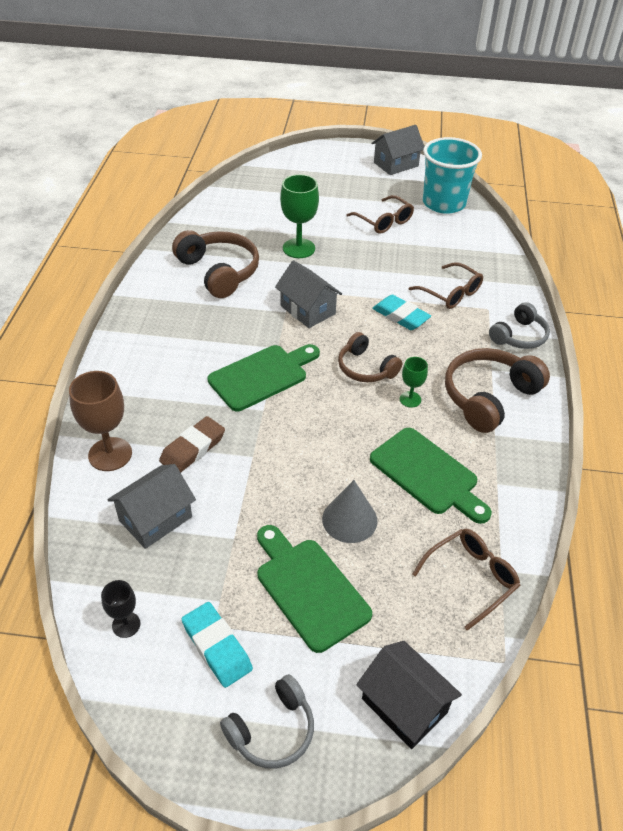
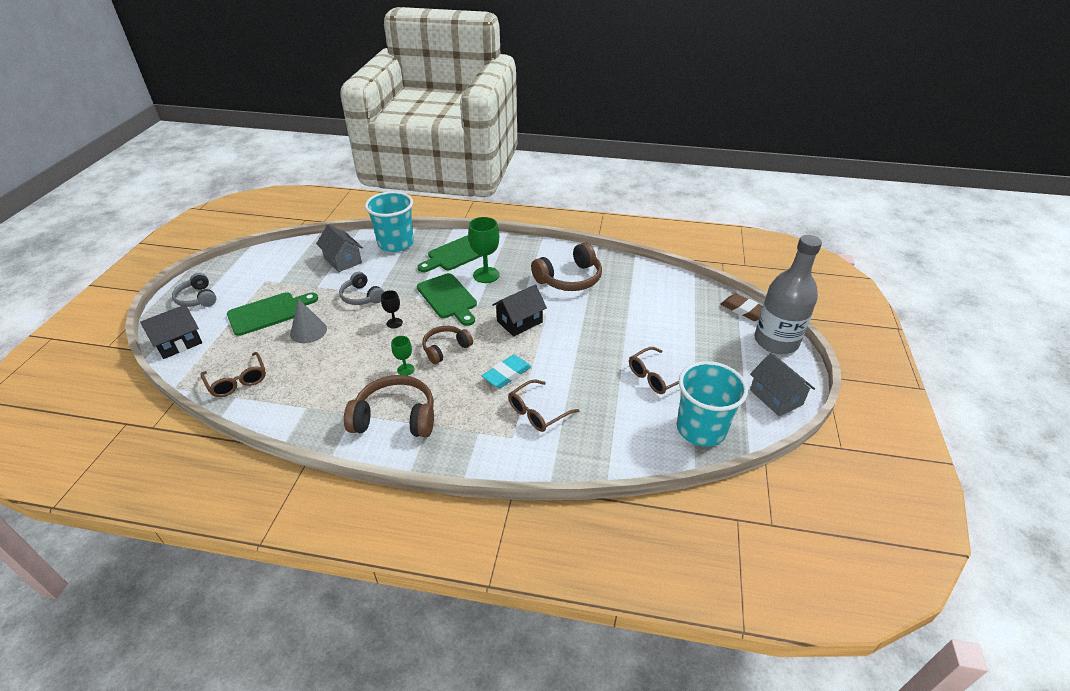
camera: 95 degrees right, 5 degrees down
(110, 454) = (396, 243): brown goblet -> turquoise cup
(126, 624) = (281, 255): black goblet -> black goblet (394, 323)
(193, 449) = (390, 271): brown eraser -> brown eraser (743, 310)
(217, 647) = (252, 281): turquoise eraser -> none
(298, 248) = (604, 320): green goblet -> green goblet (486, 275)
(307, 310) = (519, 322): grey house -> black house
(322, 154) = (776, 341): none -> grey bottle
(427, 474) = (329, 371): green cutting board -> green cutting board (457, 254)
(488, 397) = (395, 417): brown headphones -> brown headphones turned 45 degrees counterclockwise
(519, 336) = (469, 454): grey headphones -> grey headphones (361, 297)

